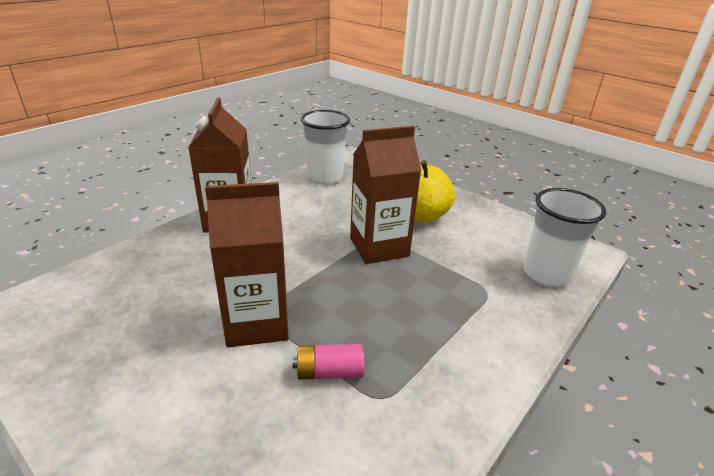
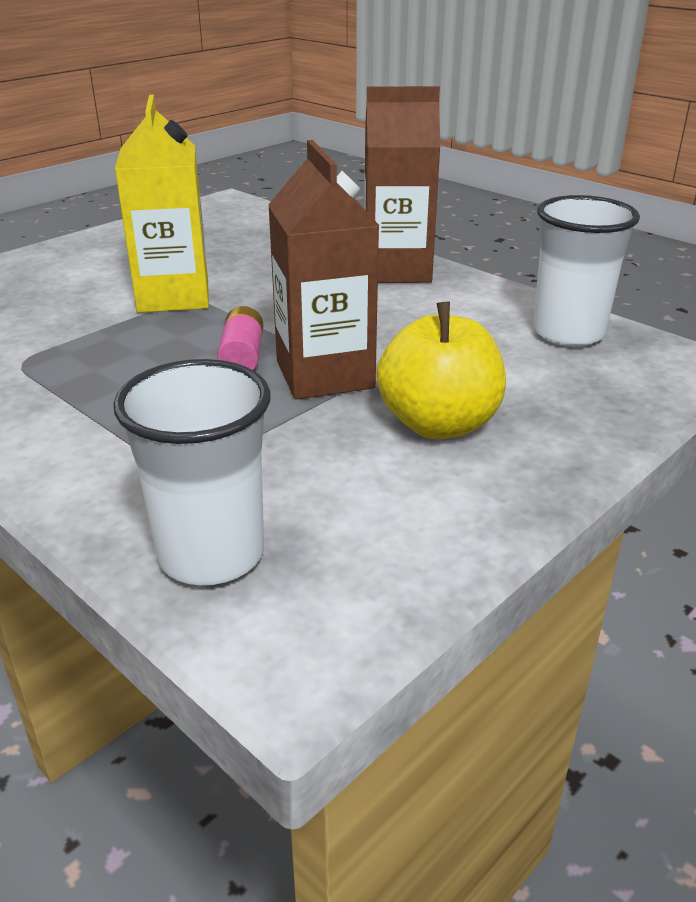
camera: 95 degrees right, 0 degrees up
(256, 323) = (173, 296): brown carton -> yellow carton
(329, 372) = (76, 334): pink battery -> pink battery (242, 357)

